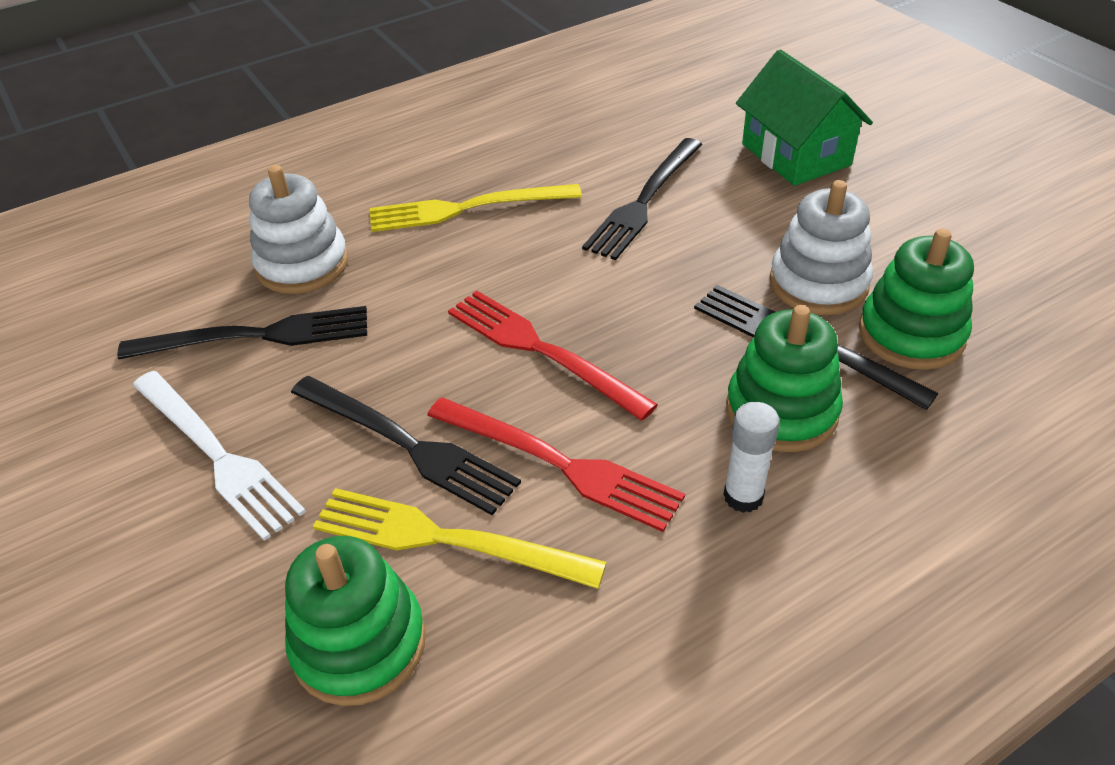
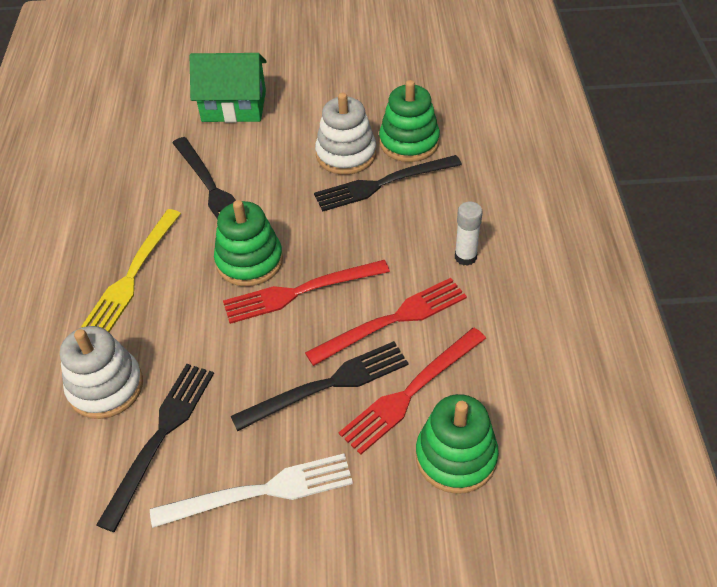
camera: 60 degrees left, 5 degrees up
(447, 539) = (411, 391): yellow fork -> red fork
(781, 411) = (422, 215): green stacking toy -> green stacking toy (249, 261)

